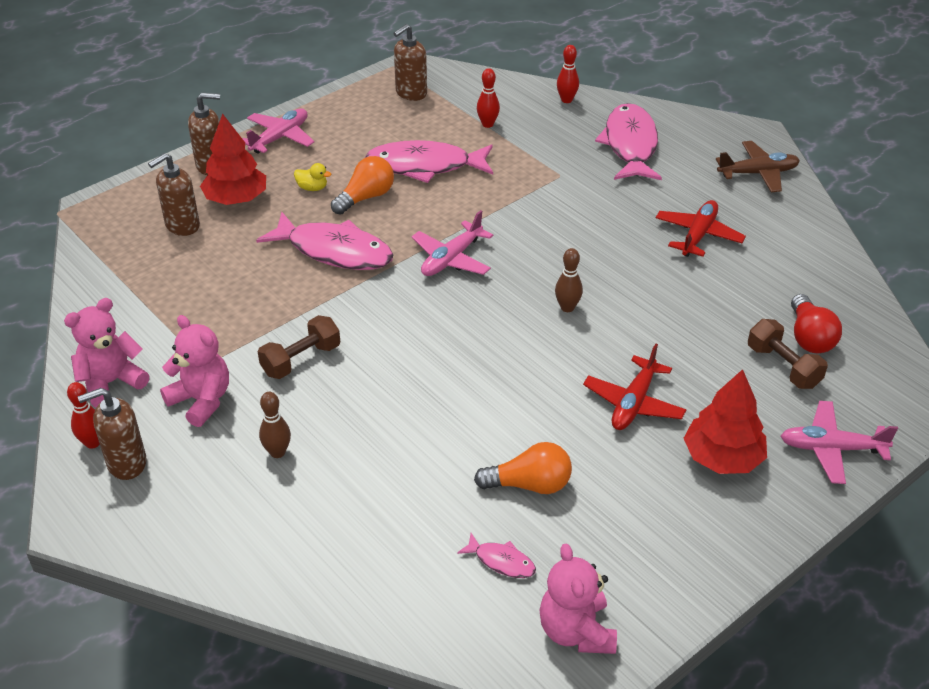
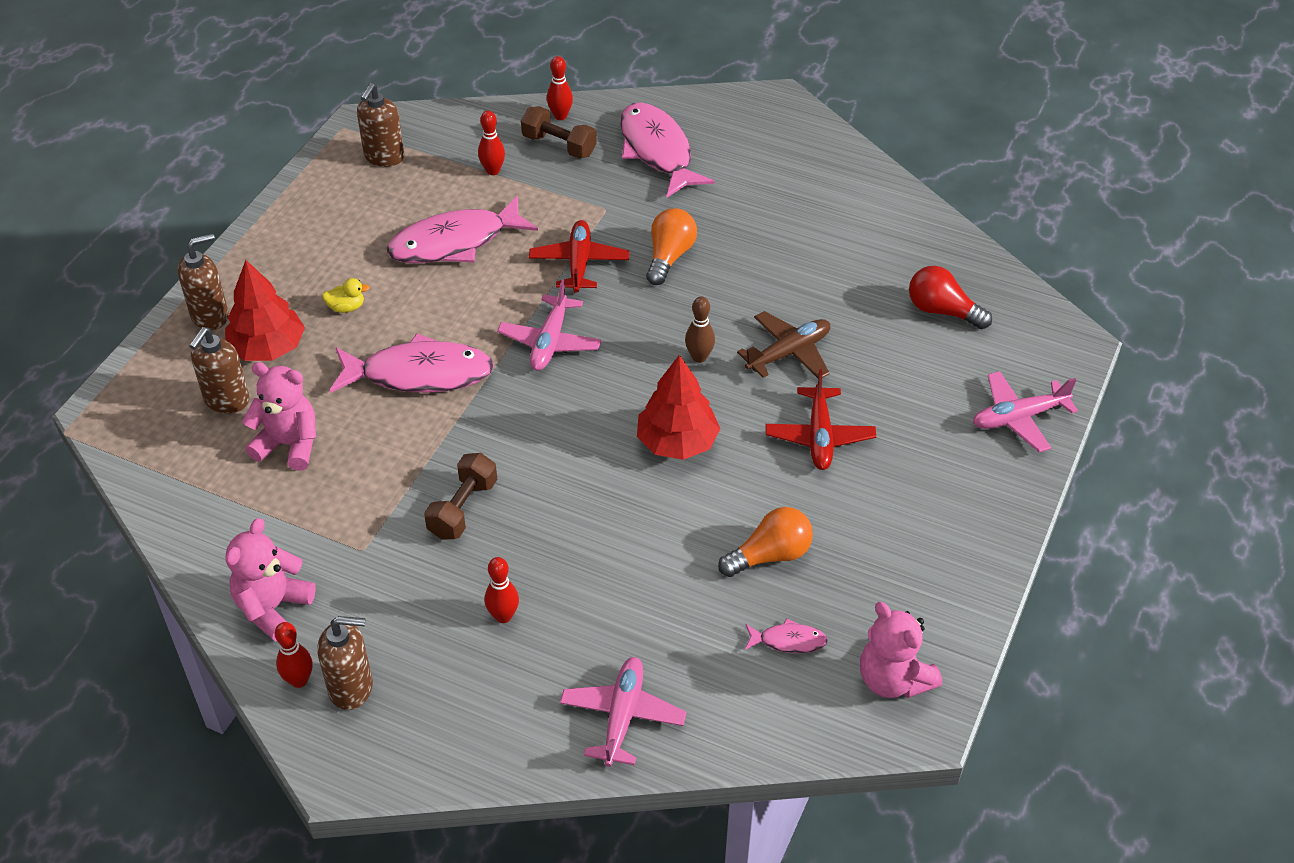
camera: 25 degrees left, 5 degrees up
(126, 463) = (351, 688): brown soap dispenser -> brown soap dispenser turned 135 degrees counterclockwise
(201, 400) = (386, 591): pink teddy bear -> pink teddy bear (289, 445)
(277, 452) = (503, 616): brown bowling pin -> red bowling pin
(280, 137) = (268, 257): pink plane -> pink plane (622, 716)
(366, 197) = (413, 300): orange light bulb -> orange light bulb (669, 256)
(698, 235) = (782, 234): red plane -> red plane (579, 263)
(722, 457) = (929, 462): red tree -> red tree (677, 442)
(758, 173) = (802, 146): brown plane -> brown plane (789, 353)
(783, 366) = (934, 350): brown dumbbell -> brown dumbbell (559, 145)
(809, 337) = (942, 311): red light bulb -> red light bulb turned 150 degrees clockwise

